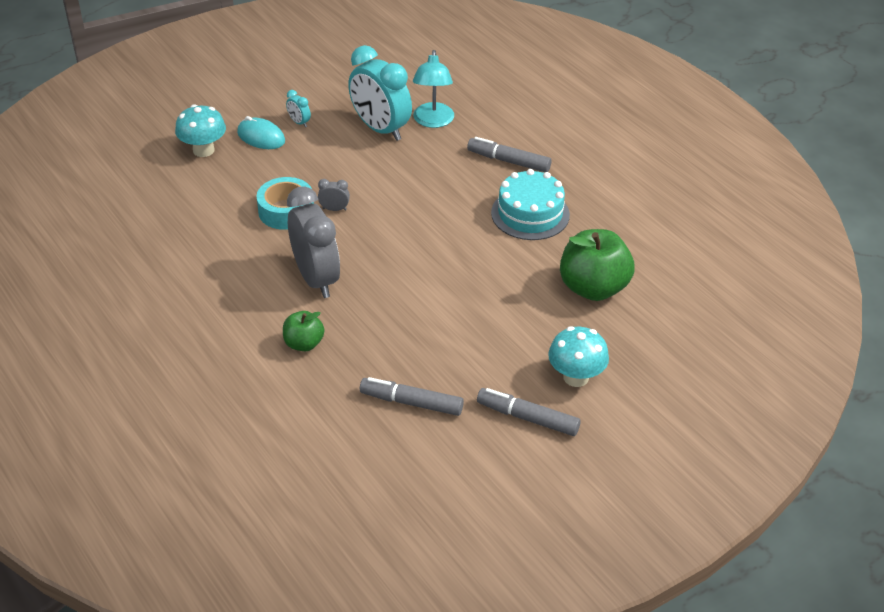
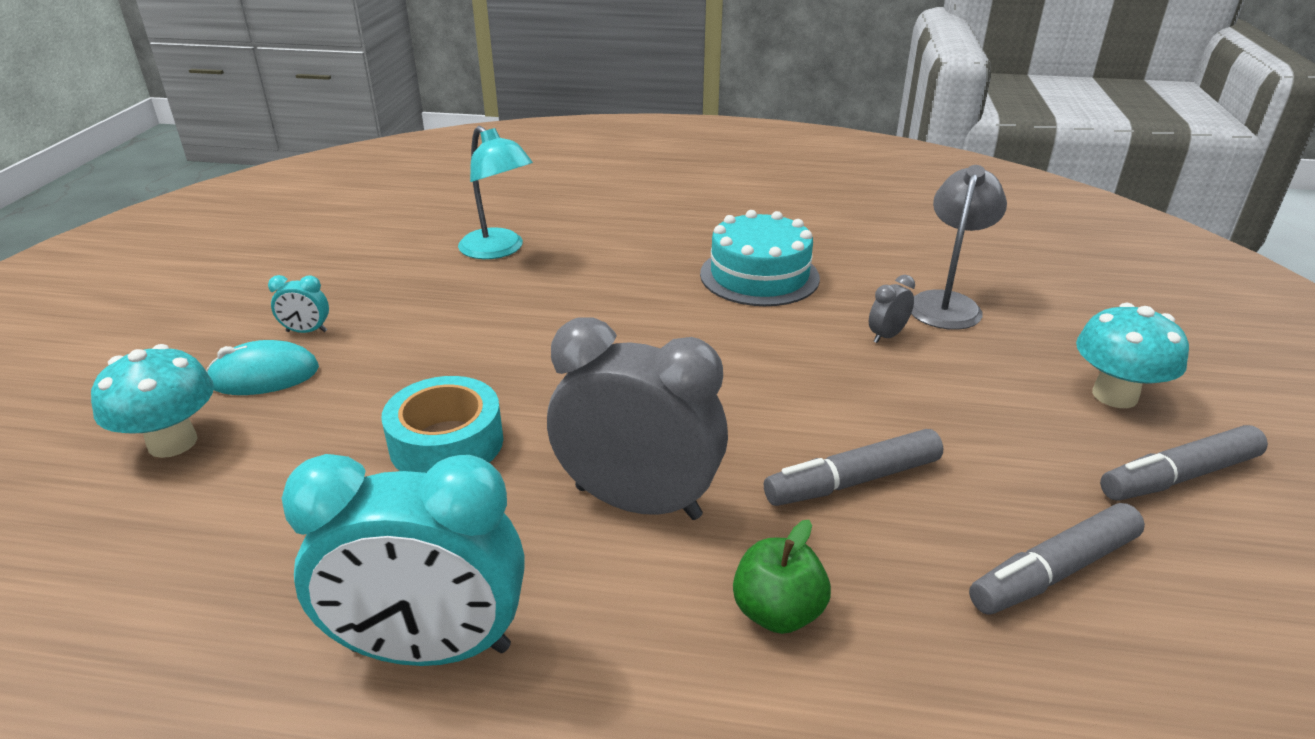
camera: 45 degrees left, 10 degrees down
(334, 209) = (519, 399): grey clock -> grey clock (886, 336)
(380, 129) = (442, 285): turquoise clock -> turquoise clock (430, 649)
(508, 161) = (649, 244): grey marker -> grey marker (852, 481)
(593, 288) = (946, 303): green apple -> grey lamp

